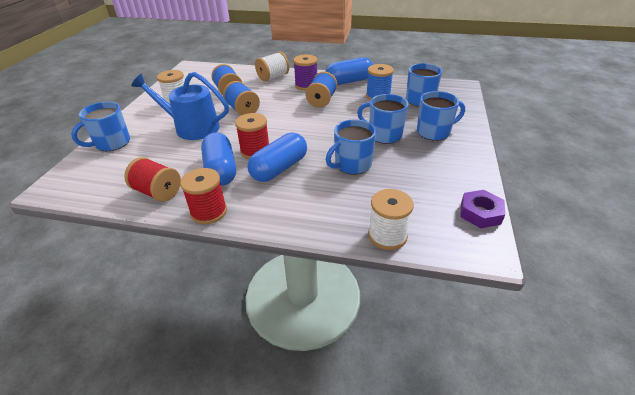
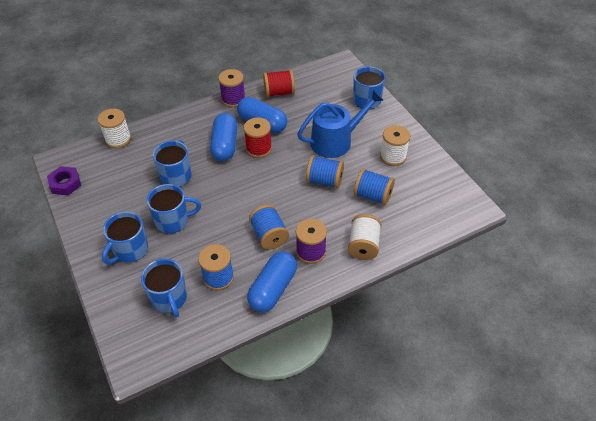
camera: 140 degrees right, 10 degrees up
(209, 212) = (233, 99): red spool -> purple spool

